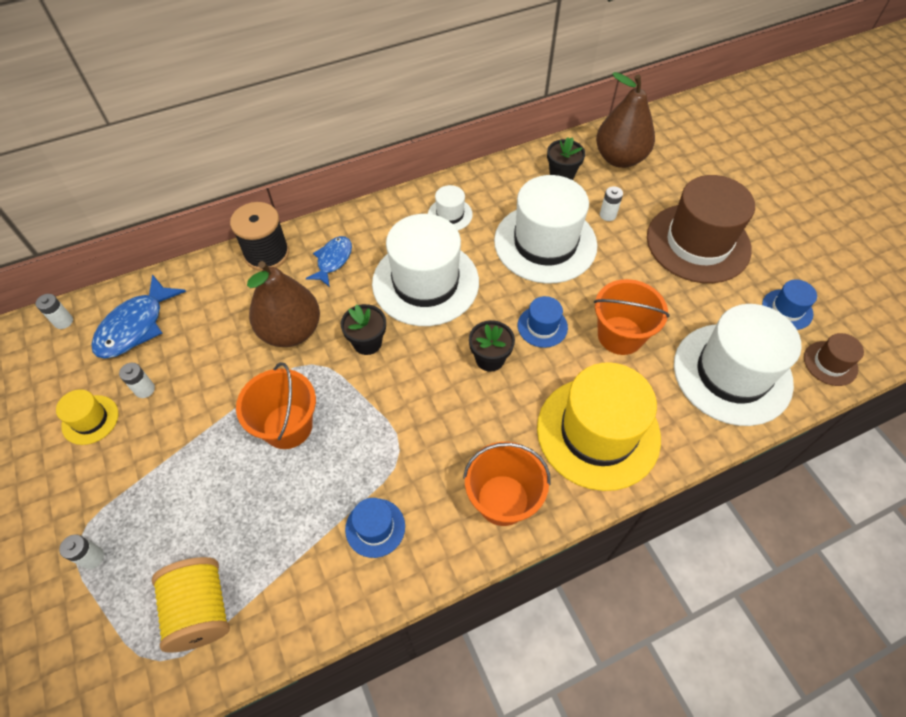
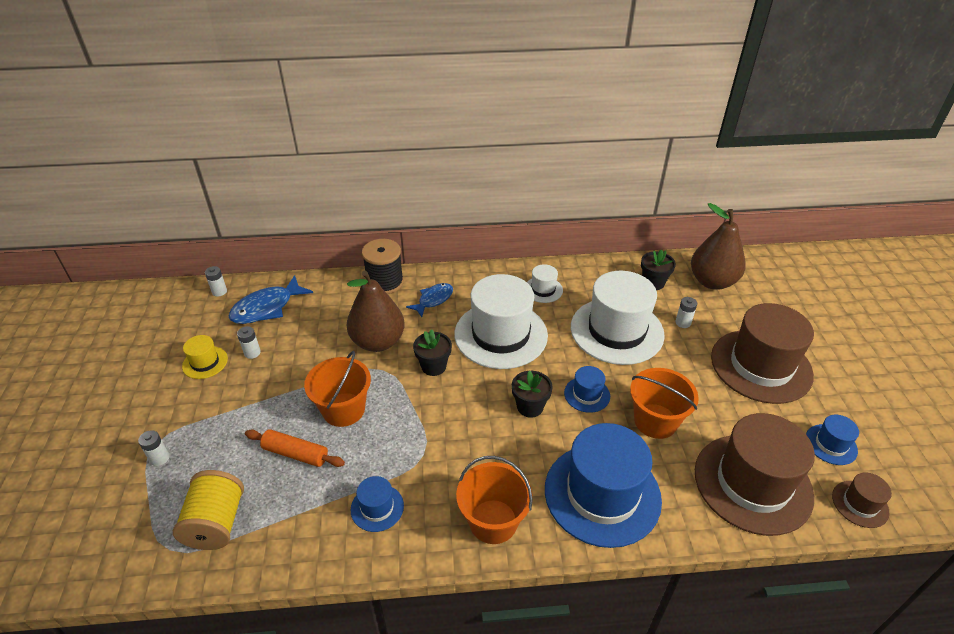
camera: 20 degrees right, 15 degrees down
(255, 497) = (295, 454): none -> orange rolling pin
(598, 432) = (602, 494): yellow hat -> blue hat
(732, 373) = (752, 483): white hat -> brown hat

